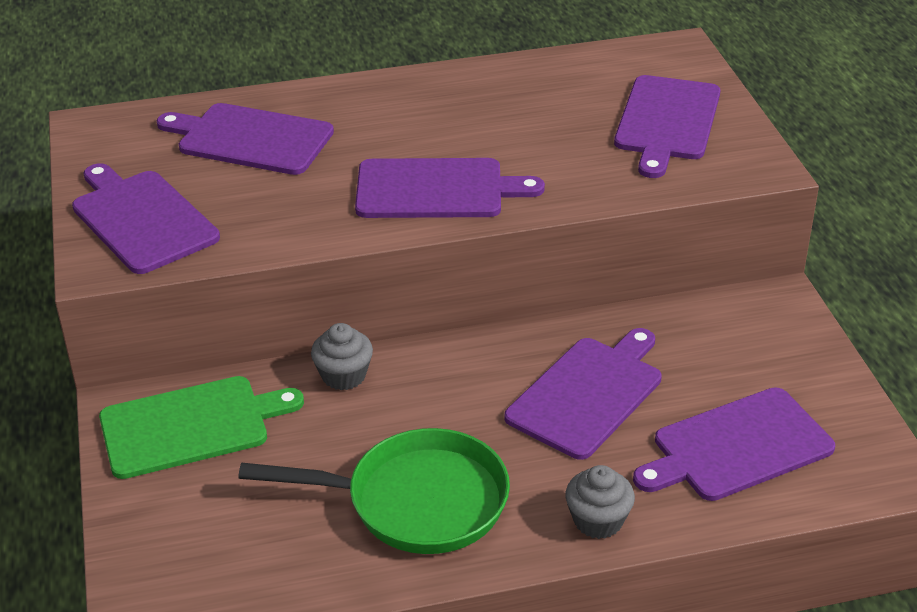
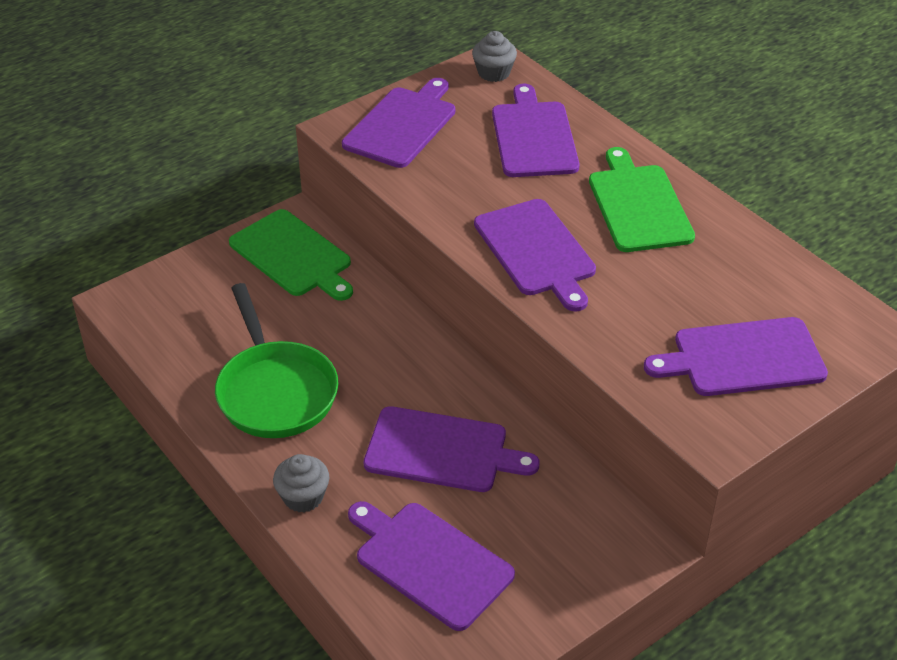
camera: 65 degrees right, 5 degrees up
(343, 375) = (384, 309): grey cupcake -> grey cupcake (494, 73)
(415, 111) = (638, 205): none -> green cutting board

